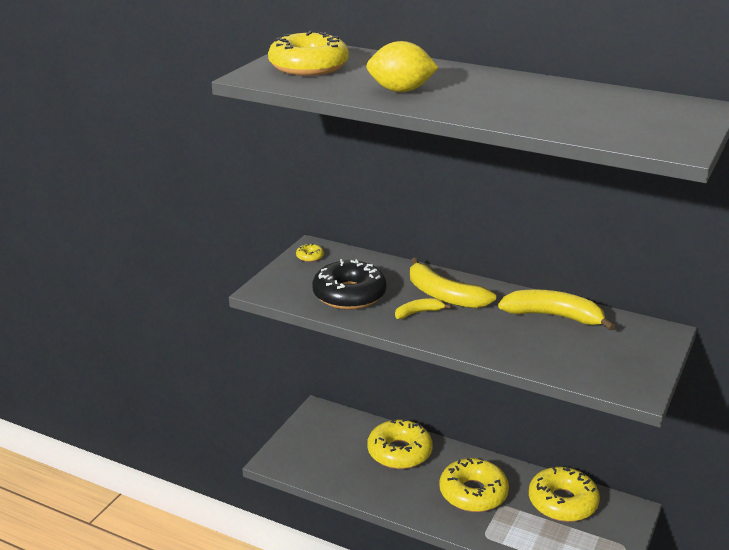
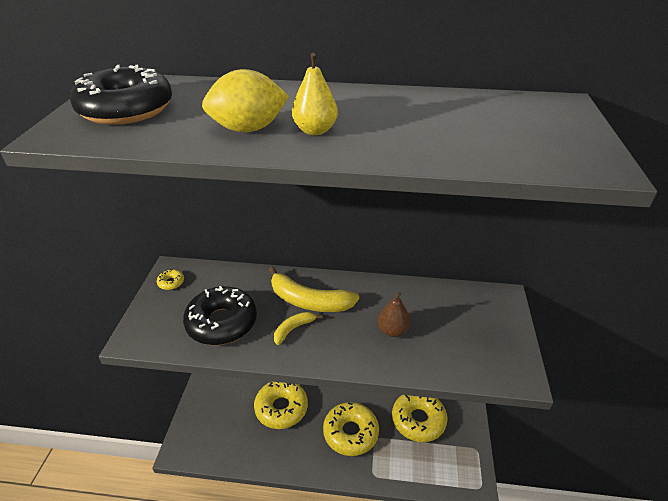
camera: 20 degrees left, 10 degrees up
(308, 67) = (126, 109): yellow donut -> black donut
(455, 98) = (315, 130): none -> yellow pear
(521, 333) = (392, 331): none -> brown pear
(553, 316) = (410, 302): yellow banana -> none

